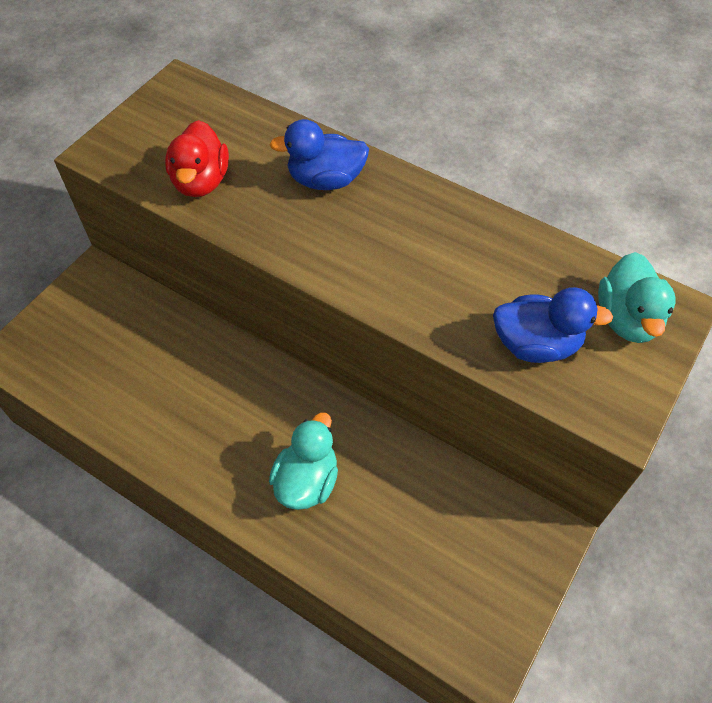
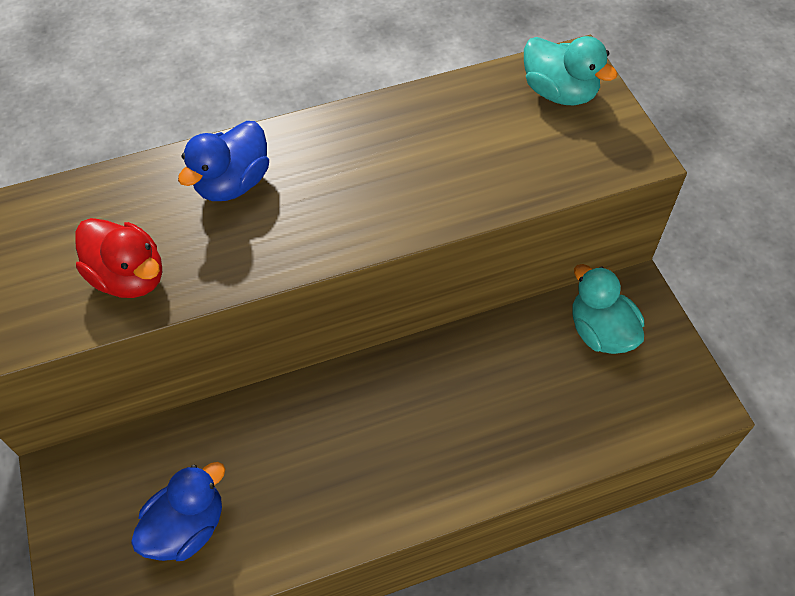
camera: 50 degrees left, 0 degrees up
(307, 481) = (458, 429): turquoise duck -> turquoise duck (600, 332)
(536, 344) = (534, 159): blue duck -> blue duck (187, 527)

